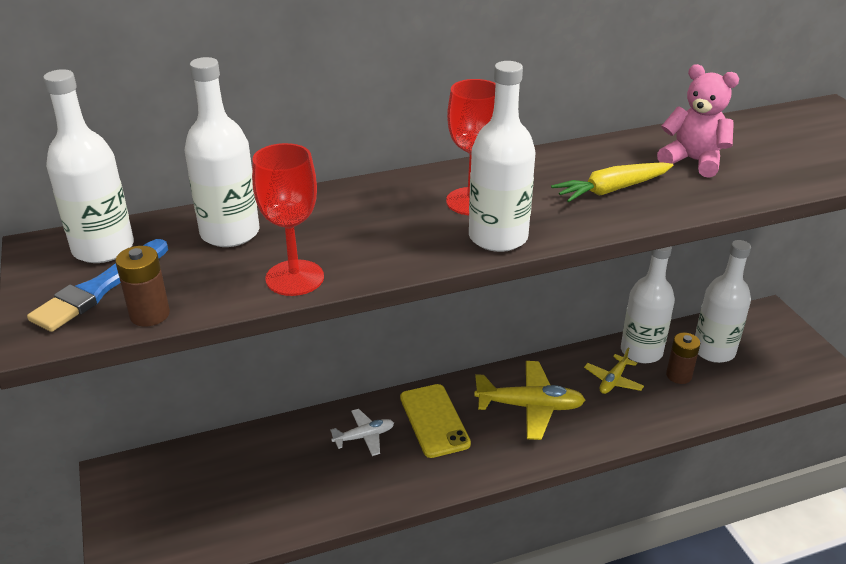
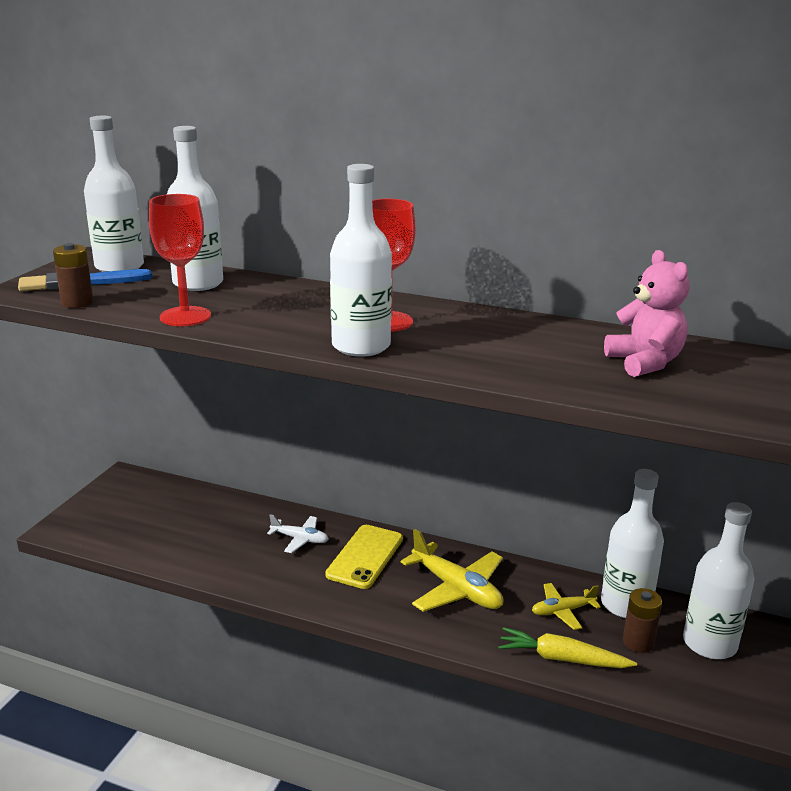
camera: 40 degrees right, 10 degrees down
(611, 190) = (519, 354): yellow carrot -> yellow carrot (562, 658)

